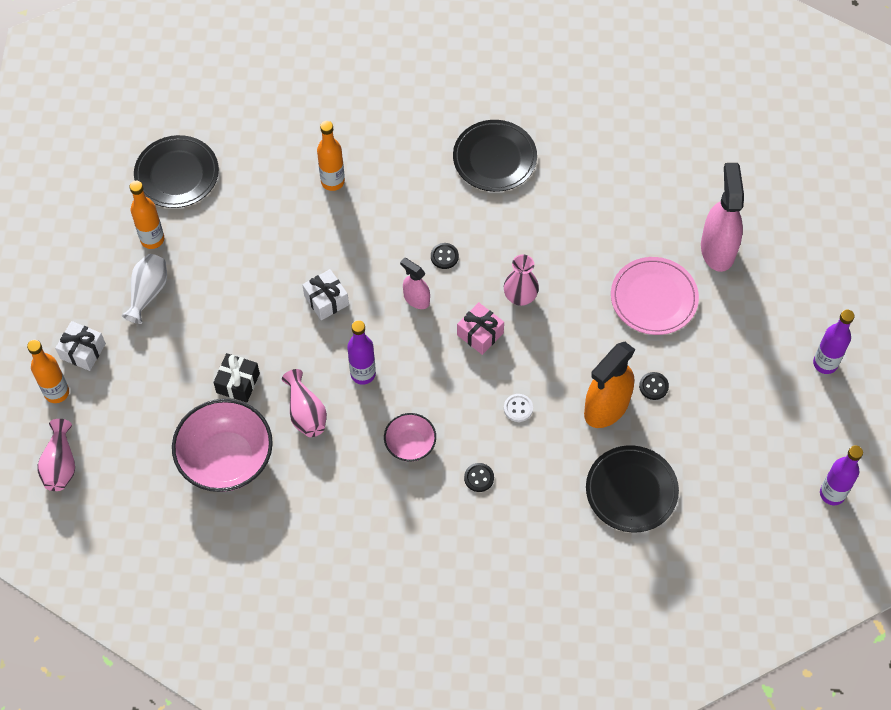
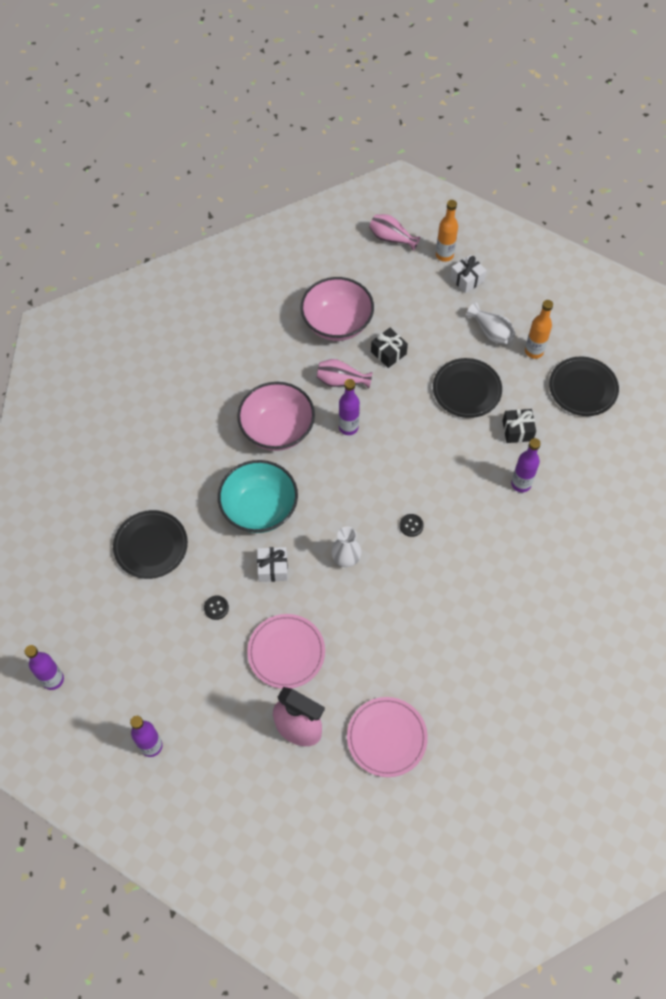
camera: 120 degrees right, 0 degrees up
(268, 211) = (517, 430): none -> black gift
(326, 300) = (420, 432): white gift -> white gift (273, 568)
(332, 181) = (521, 484): orange bottle -> purple bottle
(410, 445) = (277, 429): pink bowl -> pink bowl, size x1.89
(416, 299) = (387, 489): pink spray bottle -> none
(479, 478) = (226, 457): black button -> none
(480, 334) = (333, 515): pink gift -> none
(494, 158) = (479, 608): black plate -> black plate (466, 390)
(518, 408) = (259, 509): white button -> turquoise bowl
(520, 297) = (346, 558): pink vase -> white vase
(606, 407) = (222, 566): orange spray bottle -> none
(673, 175) = (387, 737): none -> pink plate

